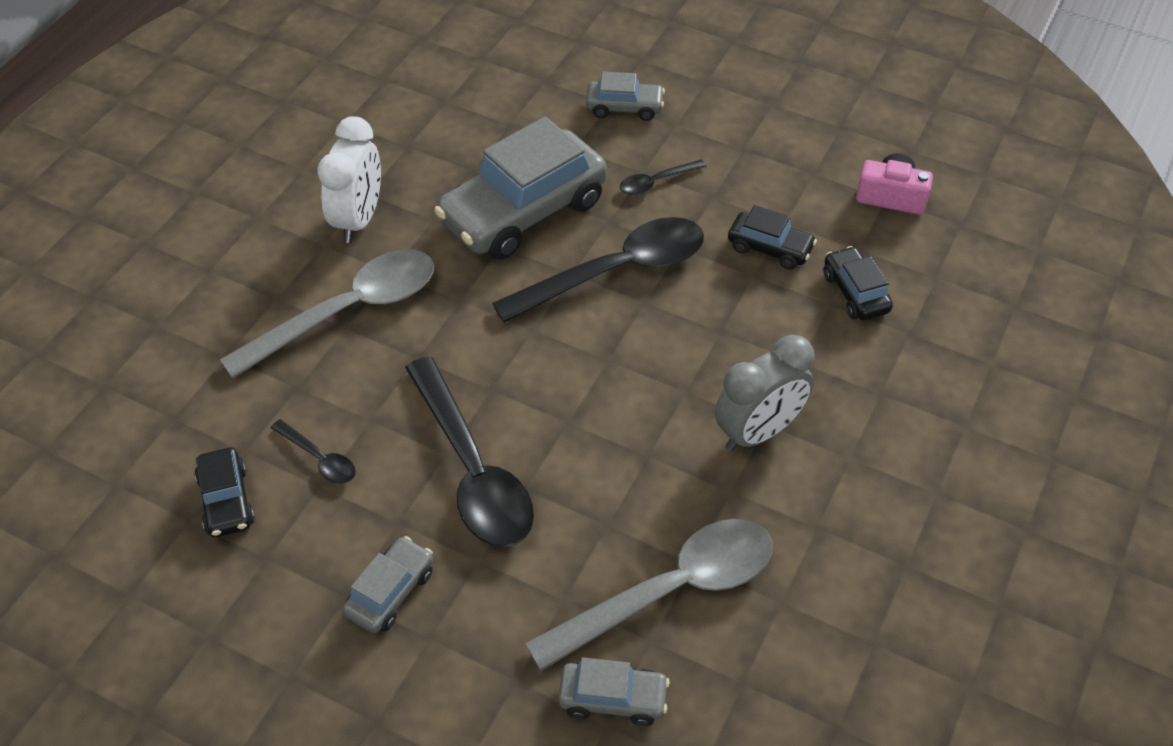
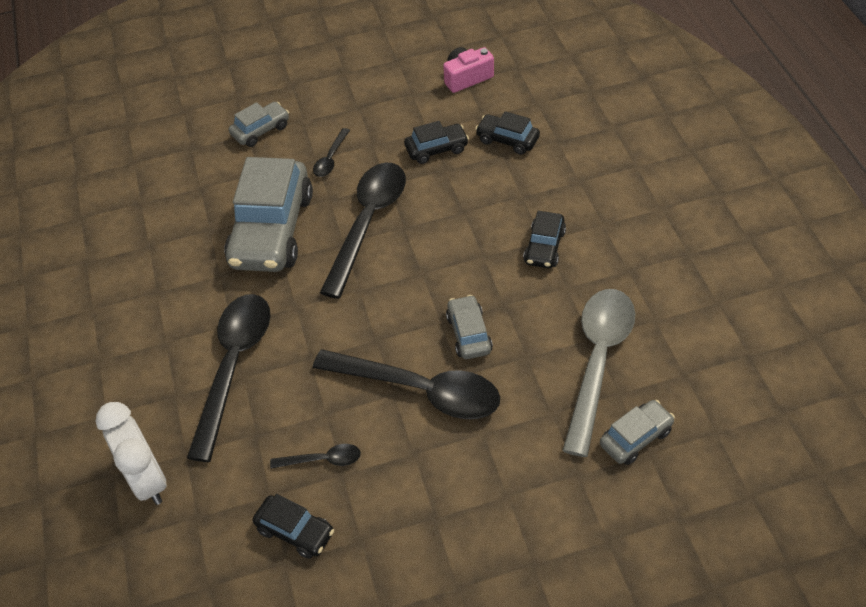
camera: 40 degrees left, 0 degrees up
(348, 311) = (233, 366): grey spoon -> black spoon
(358, 219) = (171, 310): white clock -> white clock (147, 479)
(390, 592) = (456, 492): grey car -> grey car (469, 334)
(758, 432) = (544, 247): grey clock -> black car

